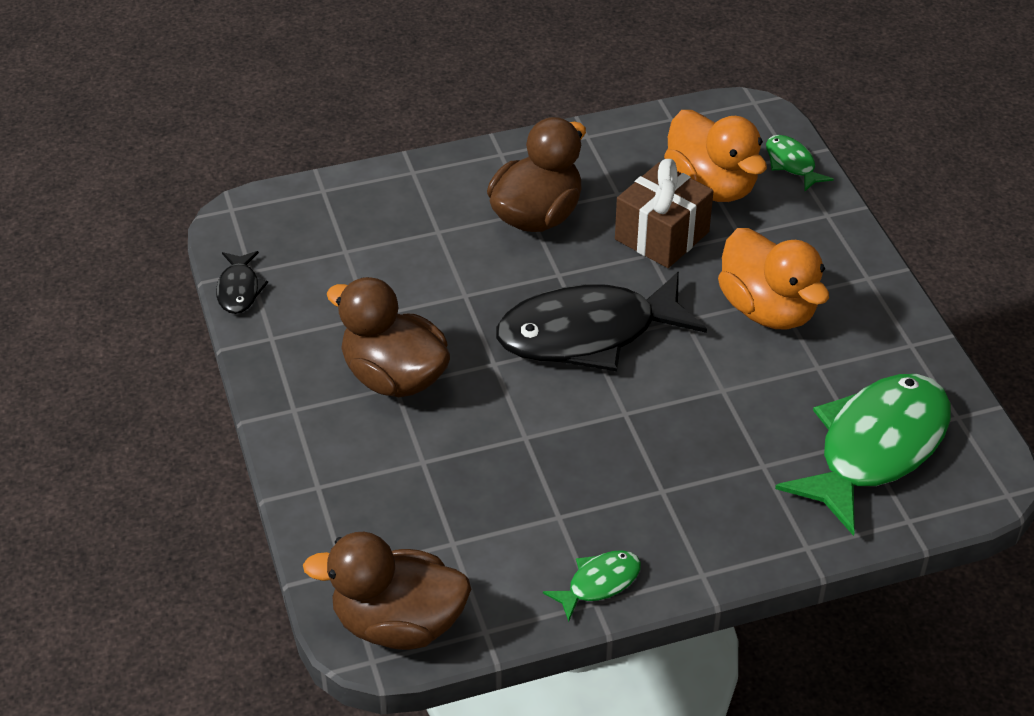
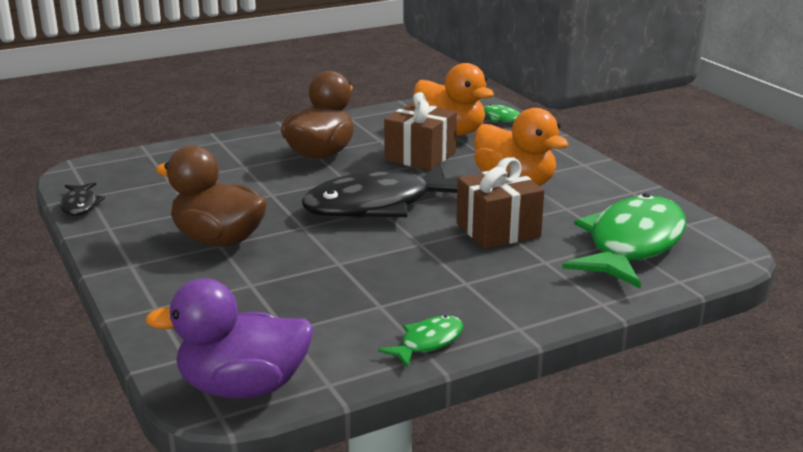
camera: 10 degrees left, 20 degrees down
(398, 624) = (243, 387): brown duck -> purple duck
(723, 400) = (498, 230): none -> brown gift

